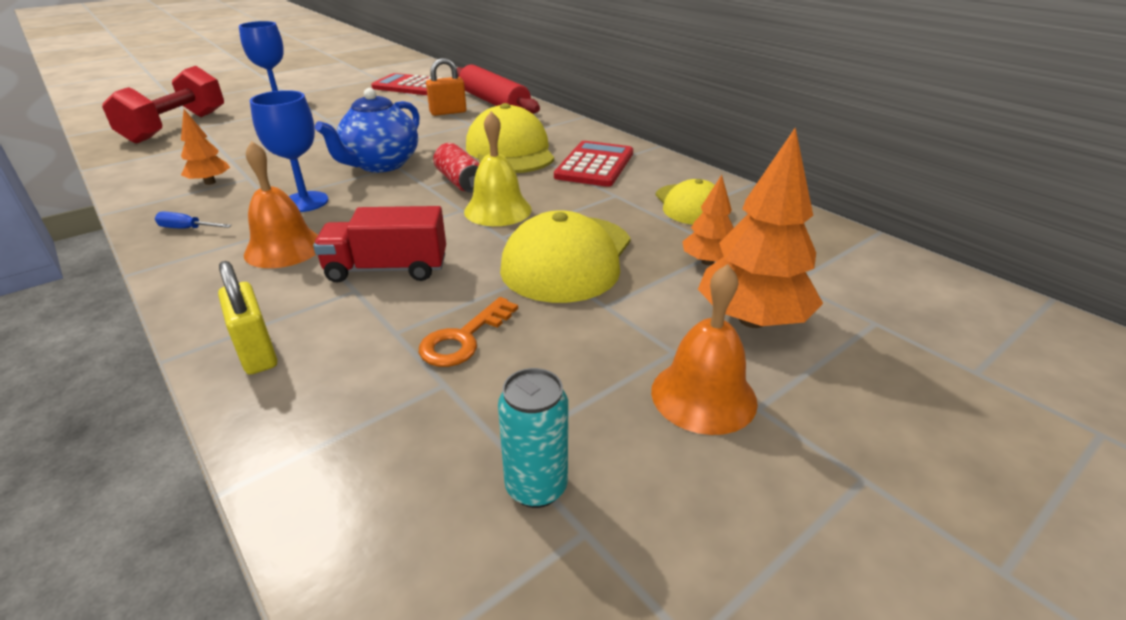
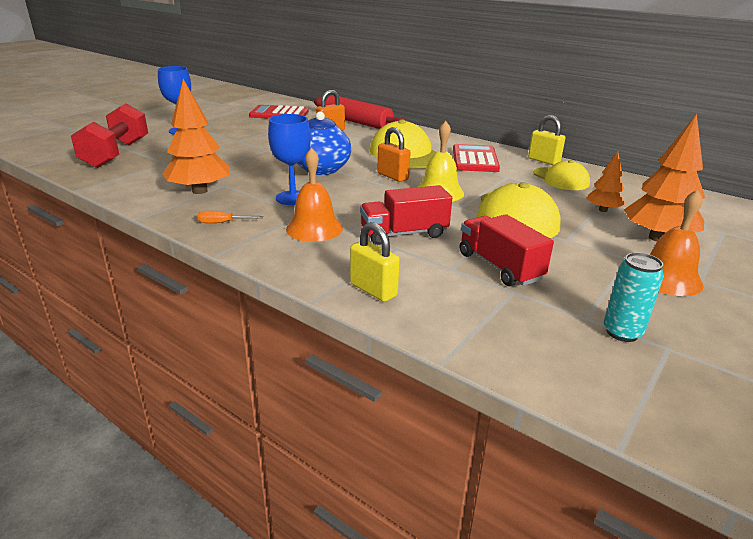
camera: 15 degrees left, 5 degrees down
(187, 229) = (223, 223): blue screwdriver -> orange screwdriver
(210, 182) = (199, 191): orange tree -> orange tree, size x1.83
(460, 182) = (393, 176): red can -> orange padlock
(463, 338) = (499, 266): orange key -> red truck
(691, 174) = (543, 161): none -> yellow padlock

